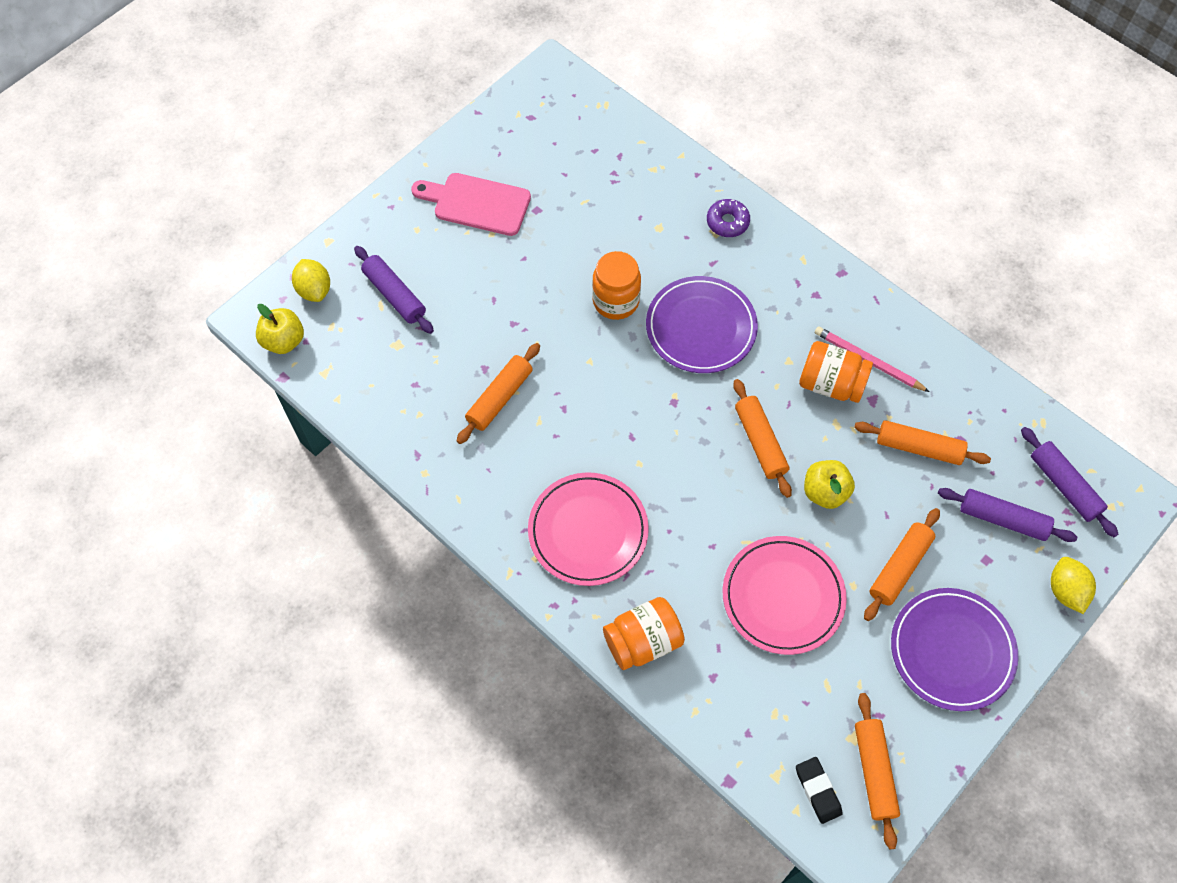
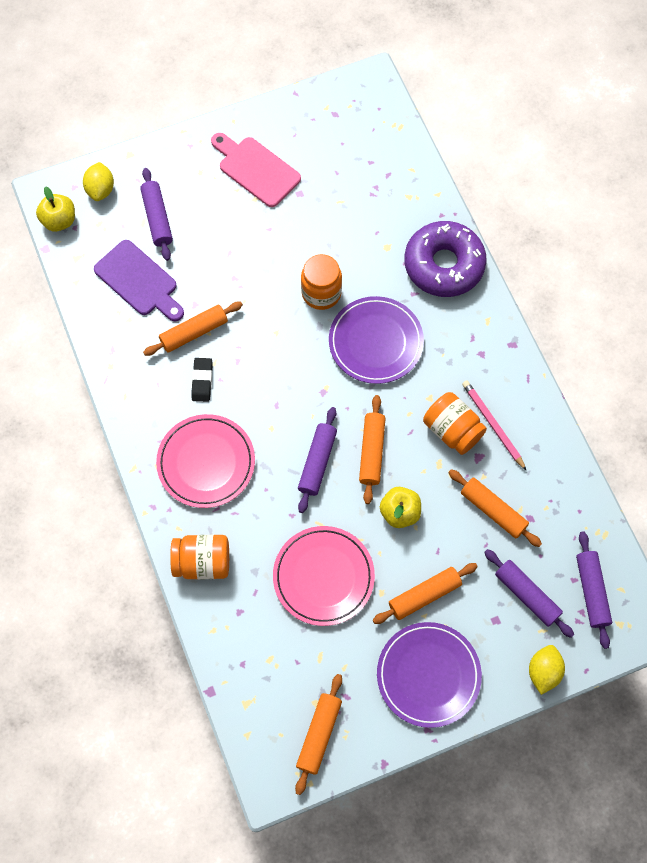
camera: 25 degrees right, 5 degrees up
(409, 369) = (139, 281): none -> purple cutting board
(708, 478) = (317, 462): none -> purple rolling pin
(727, 222) = (444, 265): purple donut -> purple donut, size x2.15
(817, 791) = (270, 728): black eraser -> black eraser (202, 381)

